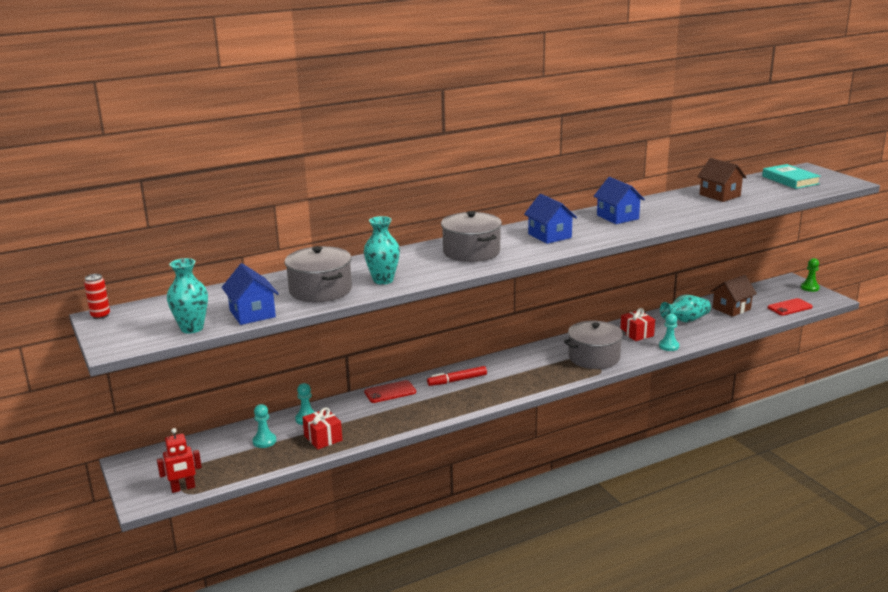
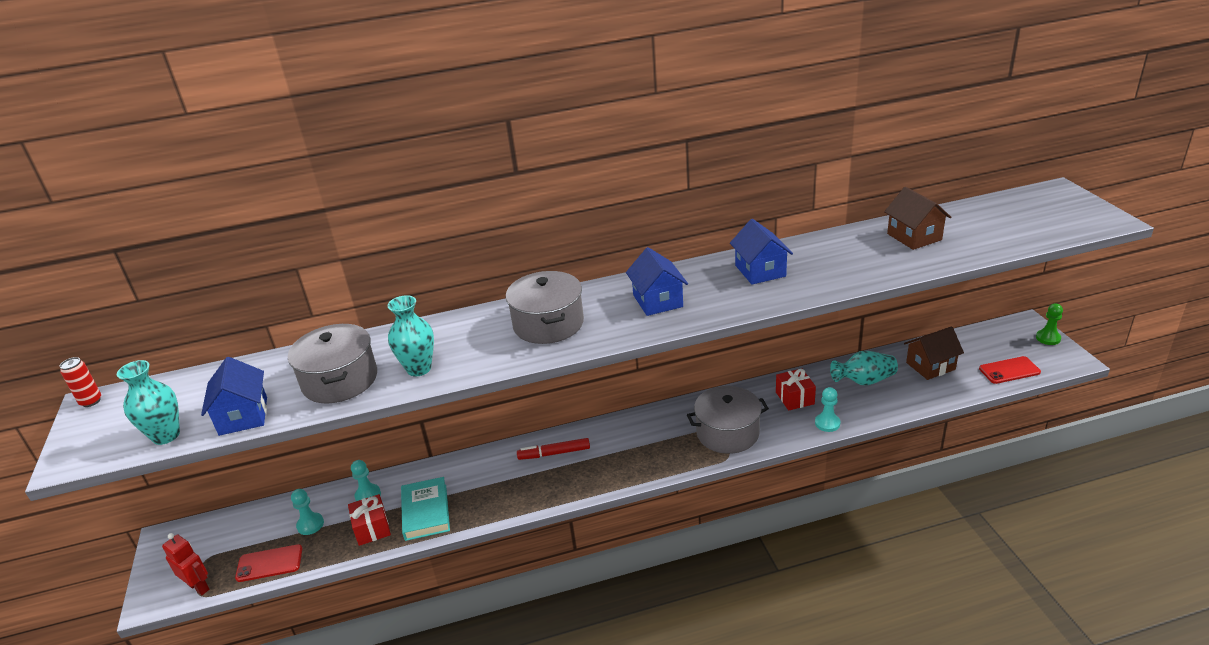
camera: 15 degrees right, 10 degrees up
(183, 488) = (199, 587): red robot -> red robot turned 135 degrees counterclockwise
(390, 392) = (473, 463): red phone -> red phone (269, 563)
(790, 180) = (1025, 212): turquoise book -> turquoise book (426, 512)

